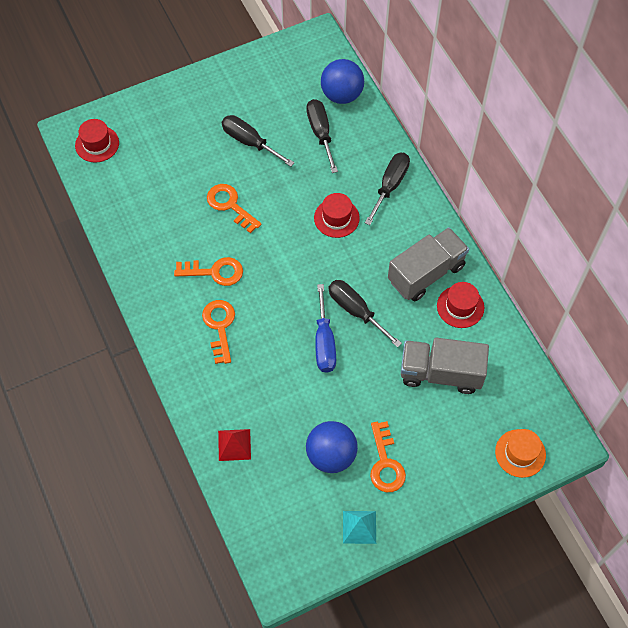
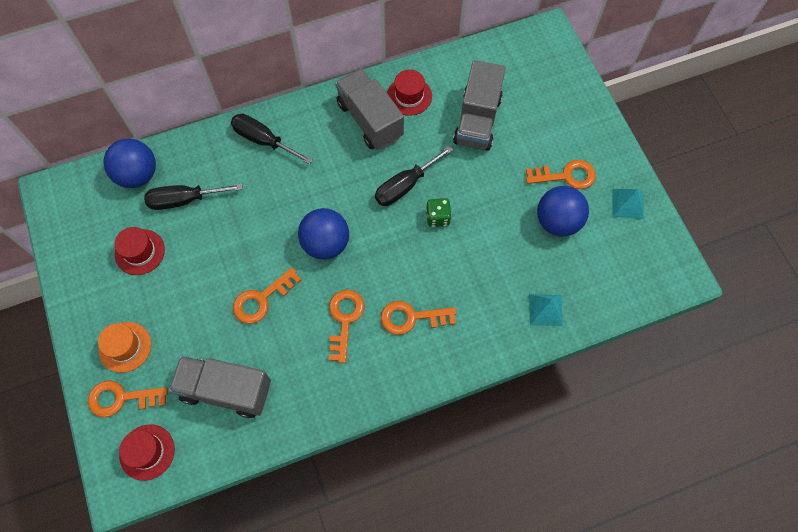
camera: 85 degrees left, 5 degrees up
(140, 119) = (121, 398): none -> orange key
(148, 190) = (226, 390): none -> grey truck
(234, 445) = (545, 310): red pyramid -> turquoise pyramid
(249, 142) = (180, 274): black screwdriver -> none
(288, 249) = (326, 243): none -> blue ball
(324, 342) = (438, 217): blue screwdriver -> green dice
(336, 218) = (294, 194): red hat -> red hat (140, 252)
(520, 453) = (557, 69): orange hat -> orange hat (125, 347)

